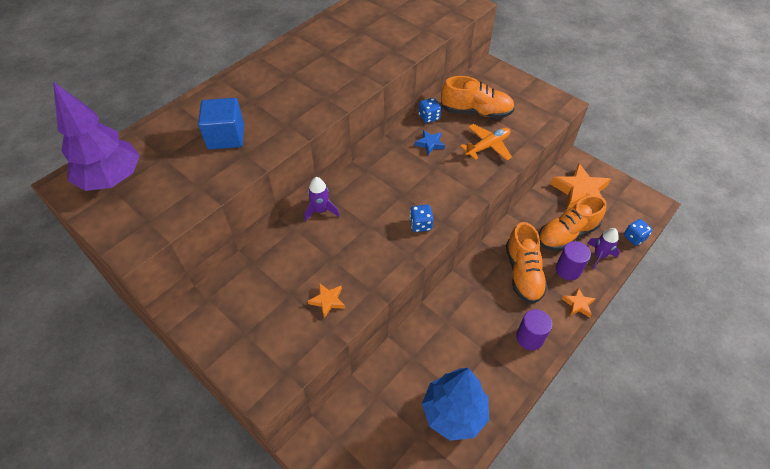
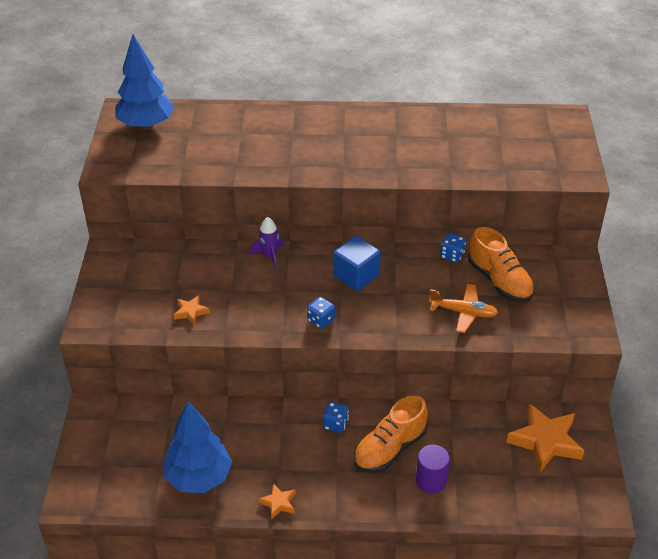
camera: 50 degrees right, 10 degrees down
(112, 179) = (146, 125): purple tree -> blue tree
(226, 137) = (242, 146): blue cube -> blue cube (356, 275)
(430, 144) = (419, 274): blue star -> none
(529, 337) = (322, 491): purple cylinder -> none
(567, 234) = (475, 458): orange shoe -> none
(578, 304) = (397, 509): orange star -> orange star (278, 503)
(599, 256) = (476, 497): purple rocket -> none
(634, 237) = (534, 515): blue dice -> blue dice (335, 424)

